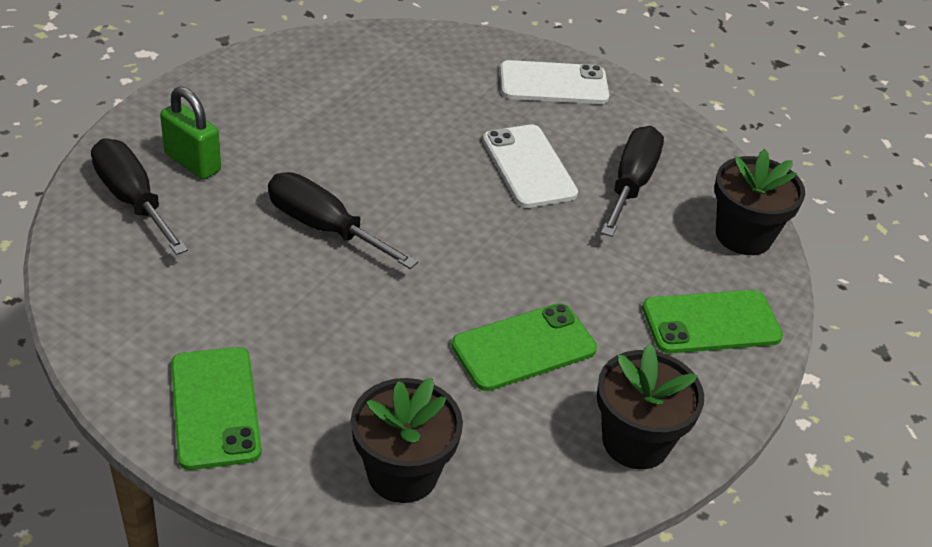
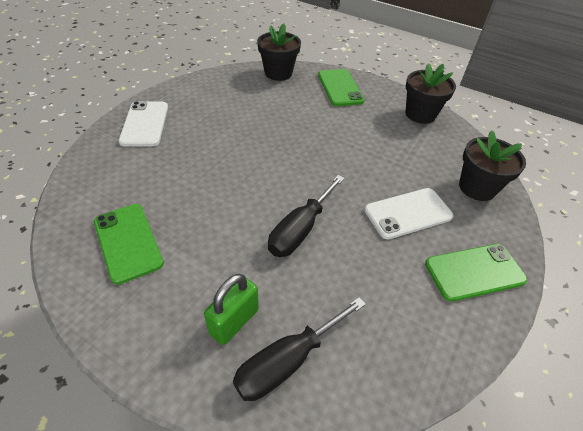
camera: 90 degrees left, 5 degrees up
(524, 347) = (376, 144): green phone -> green phone (128, 242)
(529, 167) = (229, 137): white phone -> white phone (408, 213)
(631, 184) = (242, 102): black screwdriver -> none

